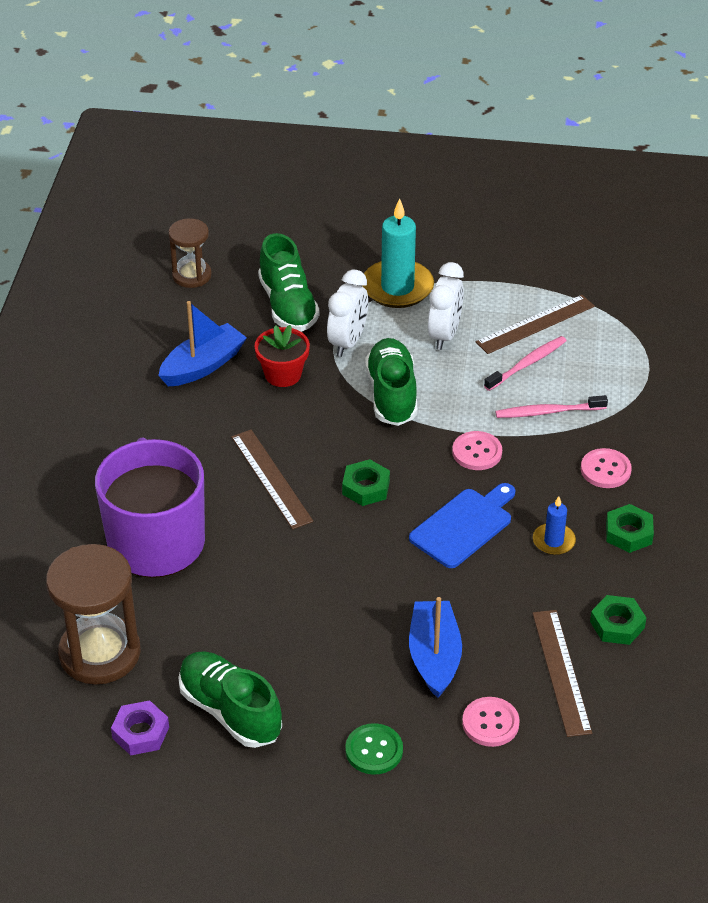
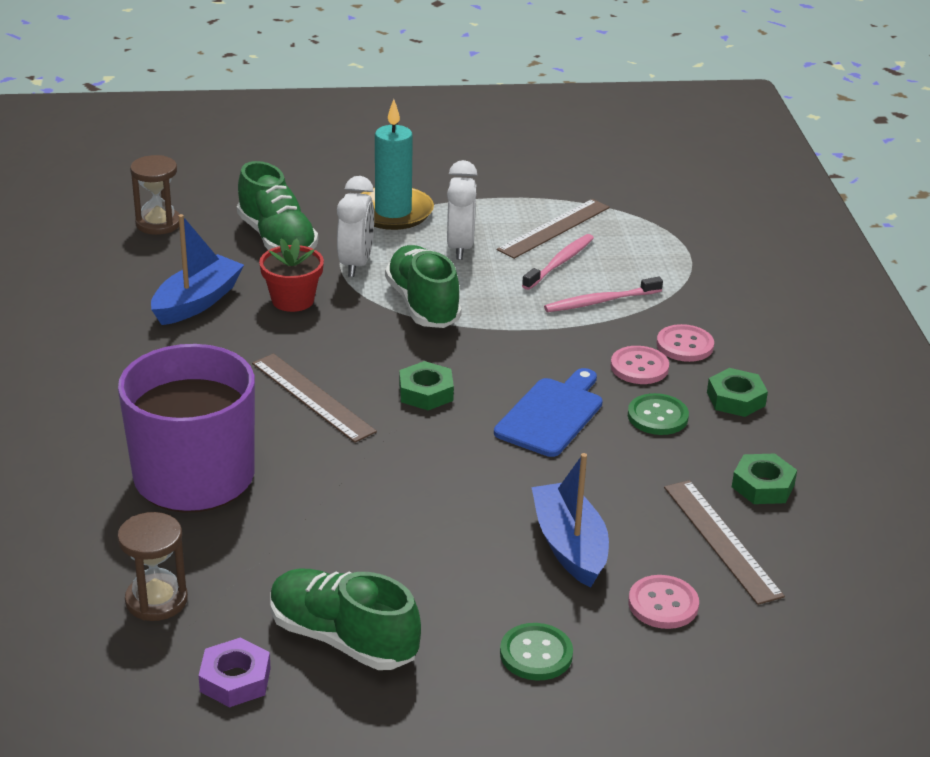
camera: 15 degrees left, 10 degrees down
(100, 653) = (156, 600): brown hourglass -> brown hourglass, size x0.59
(477, 452) = (538, 346): pink button -> pink button (639, 367)
(553, 541) = (657, 416): blue candle -> green button

